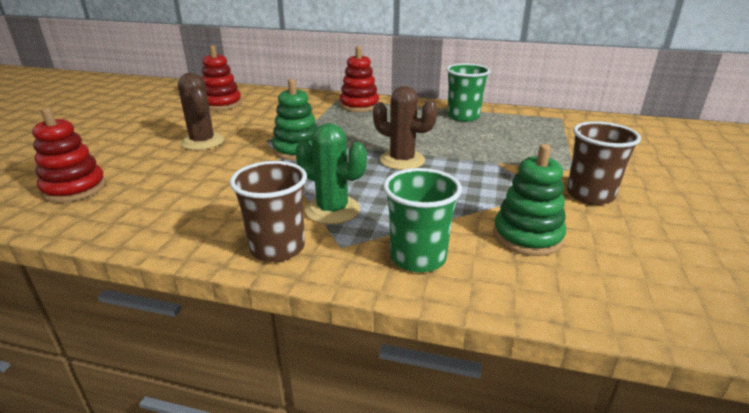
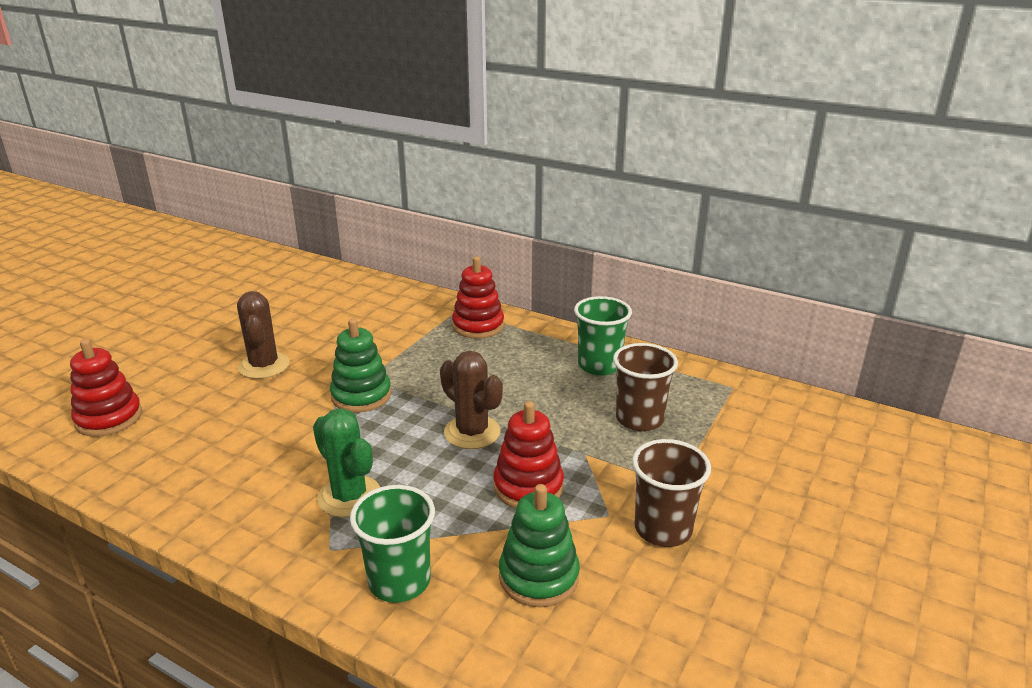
camera: 15 degrees right, 0 degrees up
(222, 104) = (315, 301): red stacking toy -> red stacking toy (528, 487)
(277, 248) = (266, 539): brown cup -> brown cup (639, 419)

